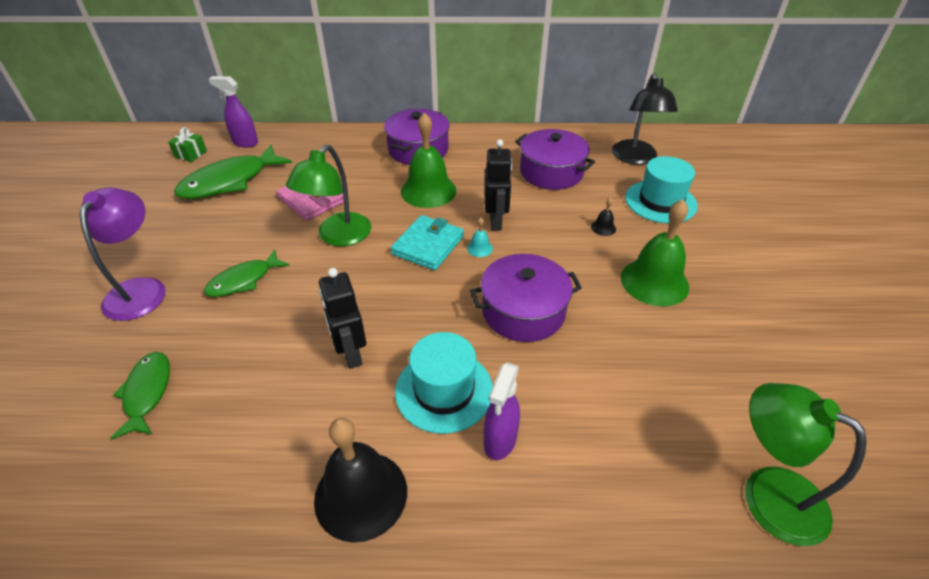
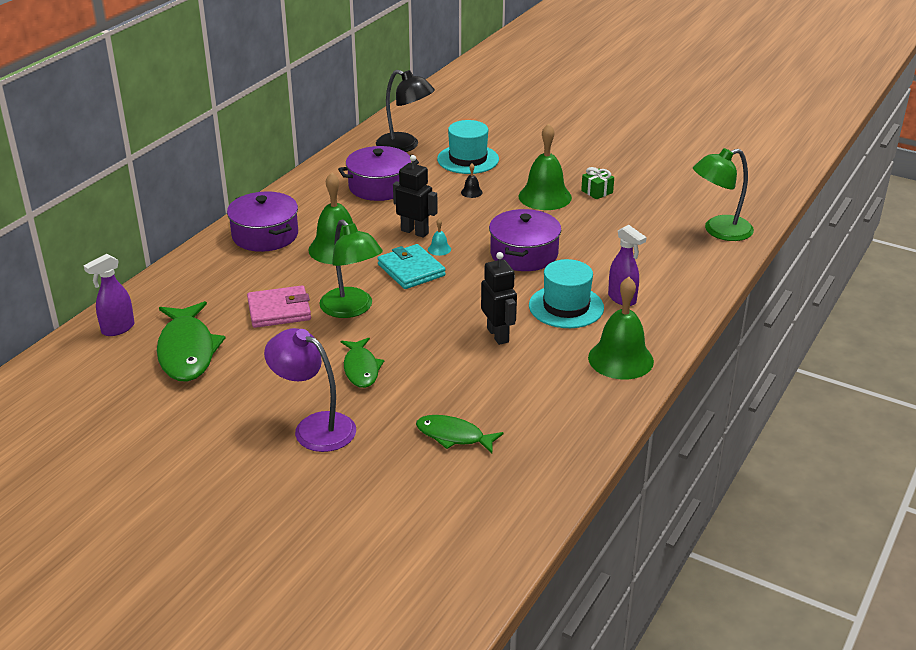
camera: 60 degrees left, 10 degrees down
(191, 154) = (95, 368): green gift -> green gift (597, 192)
(351, 353) = (498, 335): black robot -> black robot turned 120 degrees counterclockwise
(361, 494) = (620, 359): black bell -> green bell

